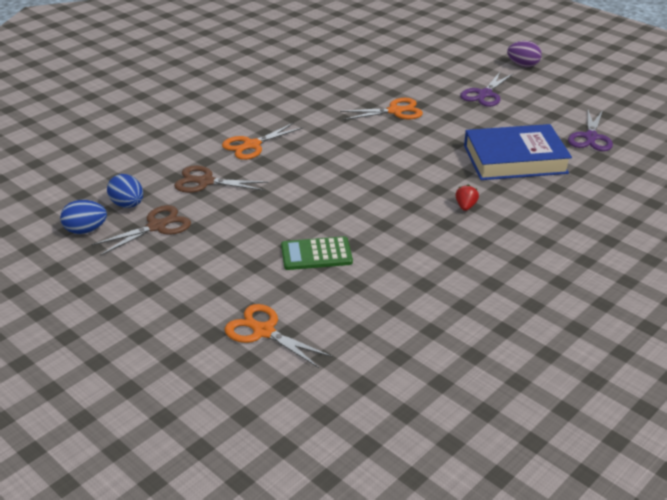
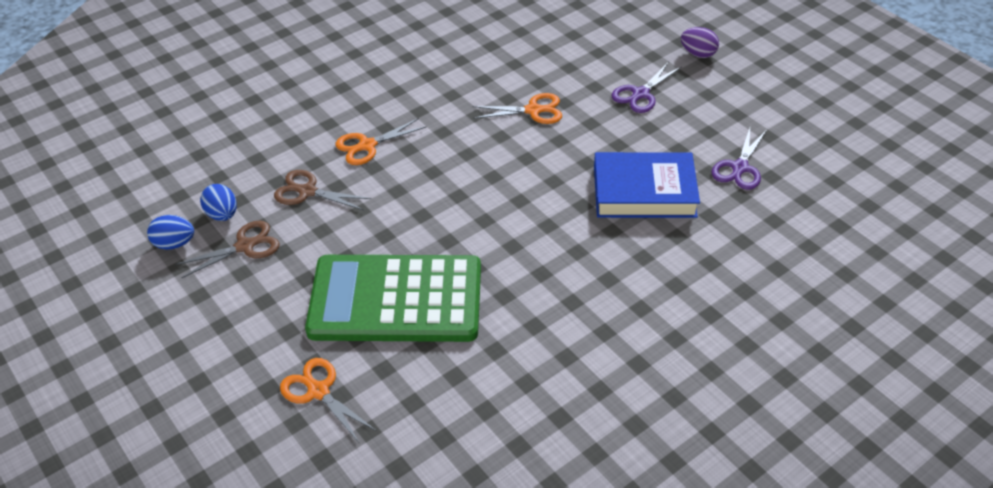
camera: 10 degrees right, 10 degrees up
(316, 254) = (396, 299): green calculator -> green calculator, size x2.37
(465, 206) = (570, 252): red strawberry -> none

